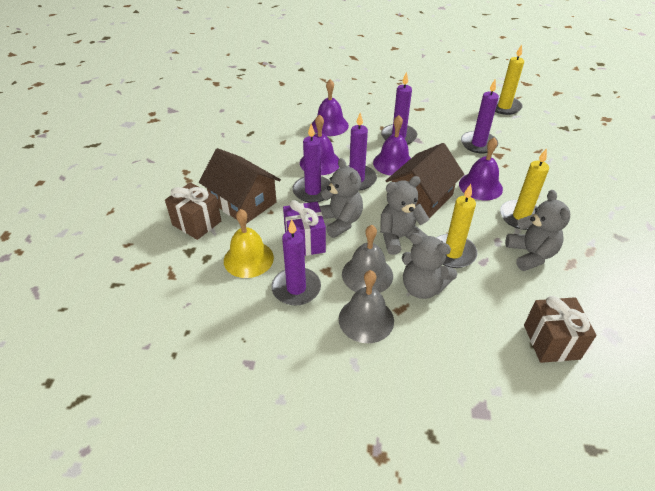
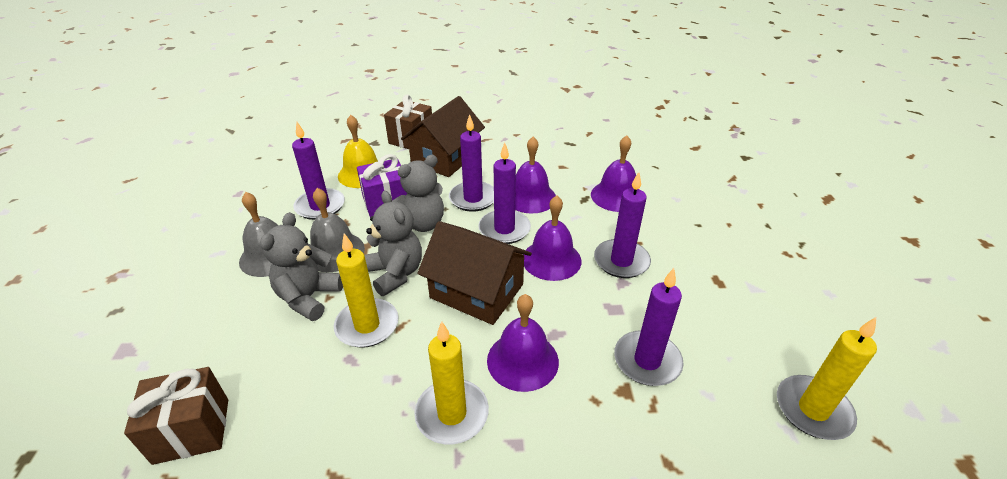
camera: 80 degrees right, 5 degrees down
(530, 255) = (361, 420): grey teddy bear -> none

